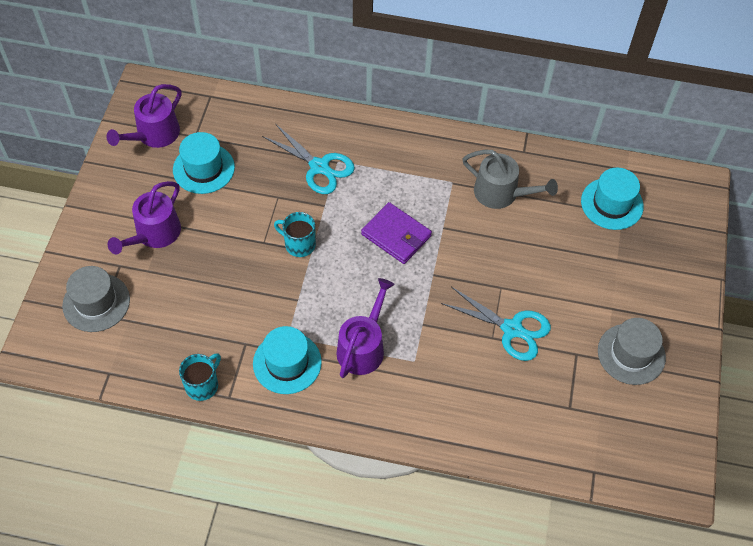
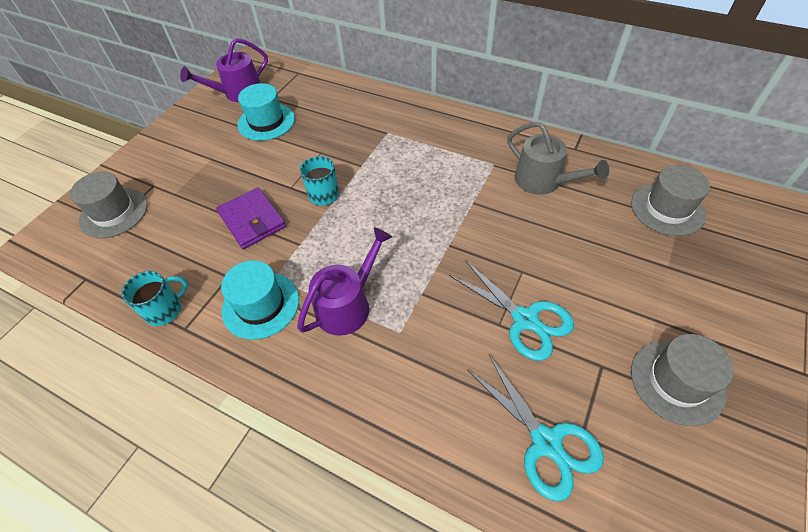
camera: 20 degrees right, 5 degrees down
(154, 234) = (197, 165): purple watering can -> none
(319, 167) = (369, 134): turquoise scissors -> turquoise scissors (546, 442)
(396, 235) = (422, 202): purple wallet -> purple wallet (252, 220)
(612, 204) = (667, 209): turquoise hat -> grey hat

